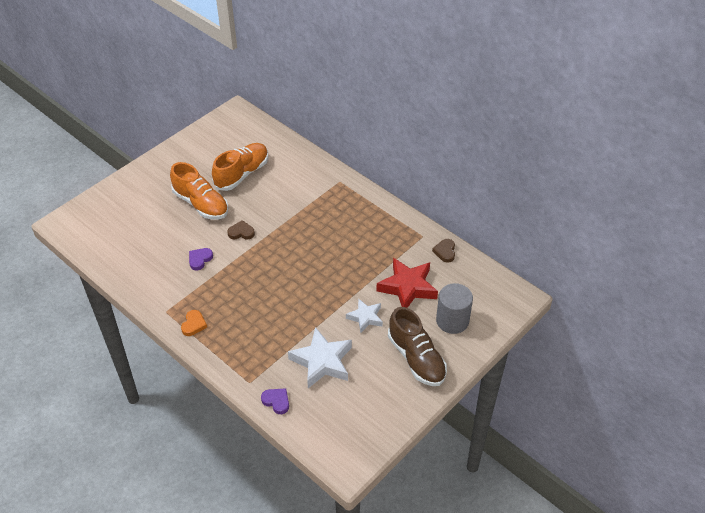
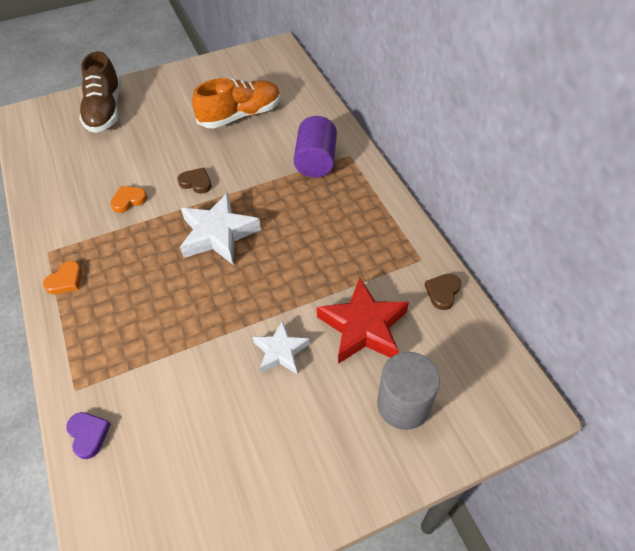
camera: 25 degrees right, 5 degrees up
(200, 259) = (129, 200): purple heart -> orange heart
(201, 204) = (174, 136): orange shoe -> none
(318, 192) = (316, 161): none -> purple cylinder
(322, 362) = (185, 397): white star -> white star (218, 234)
(416, 358) = (318, 447): brown shoe -> brown shoe (105, 111)

